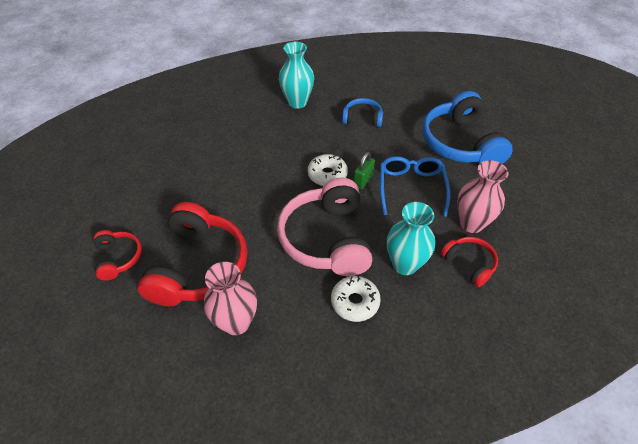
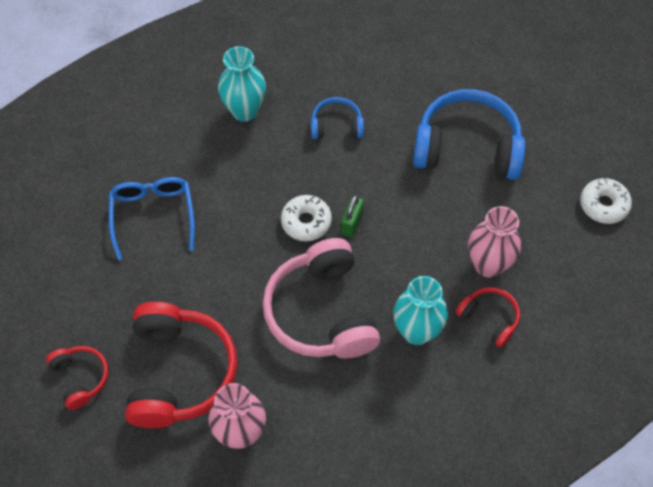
camera: 10 degrees left, 10 degrees up
(355, 302) = (367, 387): white donut -> white donut (603, 205)
(411, 188) = (412, 225): blue glasses -> blue glasses (153, 215)
(460, 143) = (467, 148): blue headphones -> blue headphones turned 120 degrees clockwise

